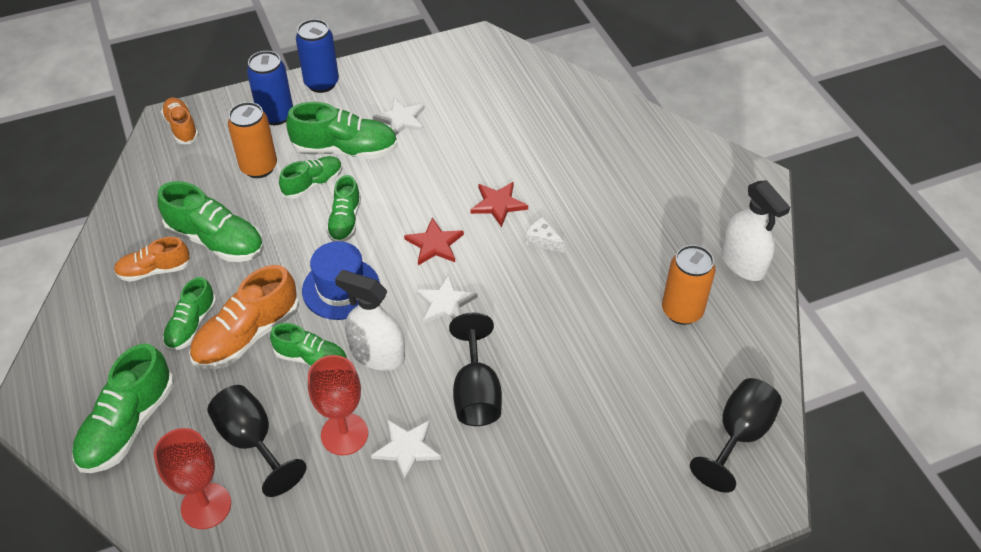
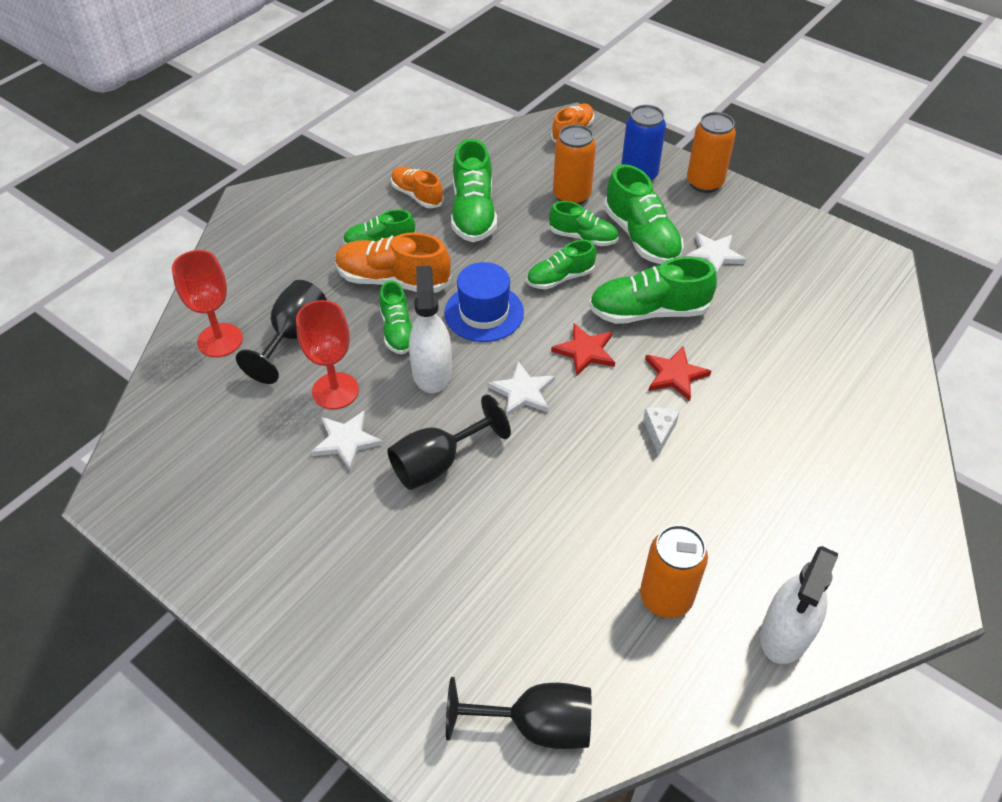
camera: 60 degrees right, 0 degrees up
(128, 425) = (266, 259): green shoe -> green shoe (648, 312)
(321, 83) = (704, 183): blue can -> orange can

